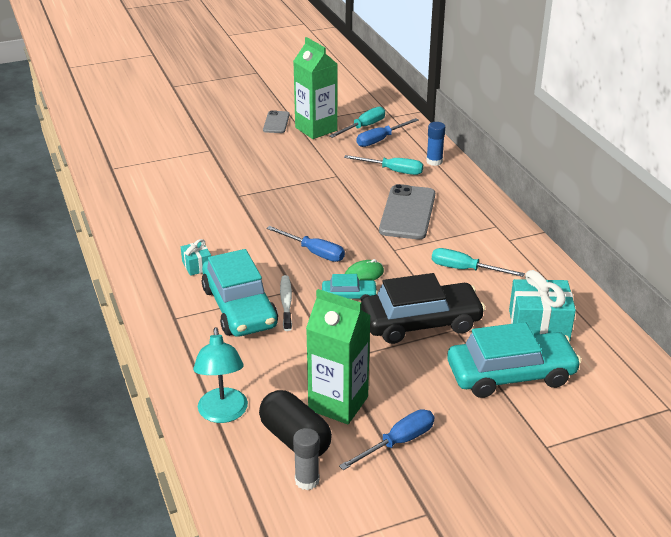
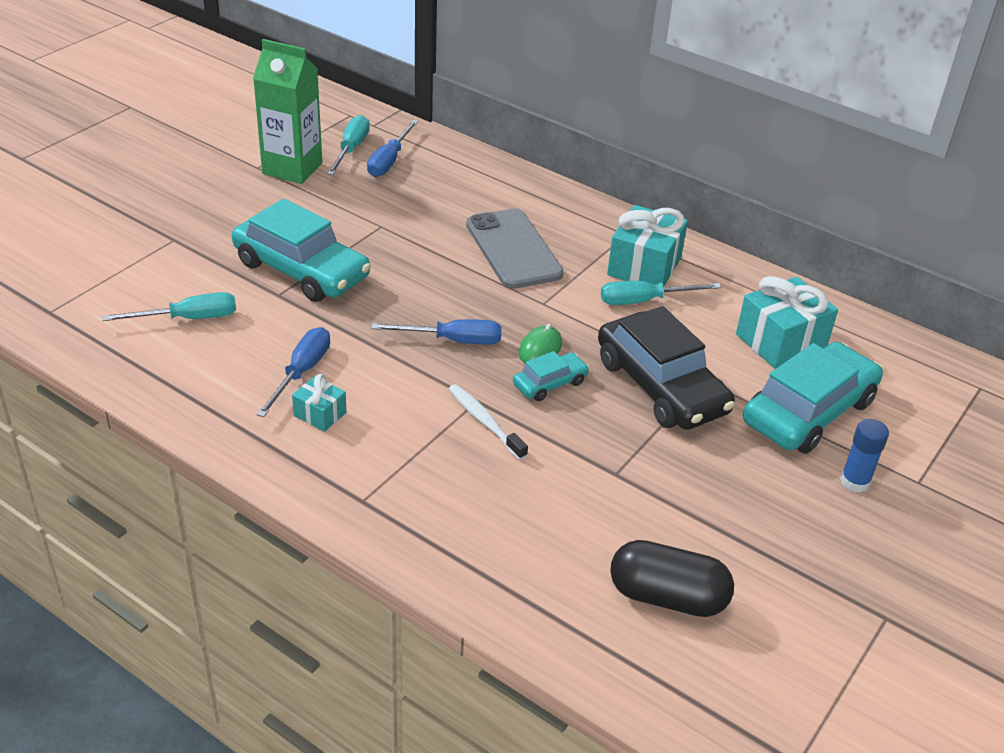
camera: 35 degrees left, 5 degrees up
(223, 414) = (553, 605): turquoise lamp -> none
(239, 307) = (433, 451): turquoise car -> turquoise car (301, 270)
(276, 122) = (229, 173): grey phone -> none
(307, 480) = (731, 643): grey glue stick -> none
(338, 403) = (670, 528): green carton -> none
(393, 171) = (444, 199): turquoise screwdriver -> turquoise screwdriver (188, 318)
(398, 442) = (778, 547): blue screwdriver -> blue screwdriver (302, 372)
(421, 322) = (661, 386): black car -> black car turned 105 degrees clockwise
(434, 161) = (480, 172): blue glue stick -> blue glue stick (855, 482)
(487, 249) = (644, 266): none -> turquoise gift

